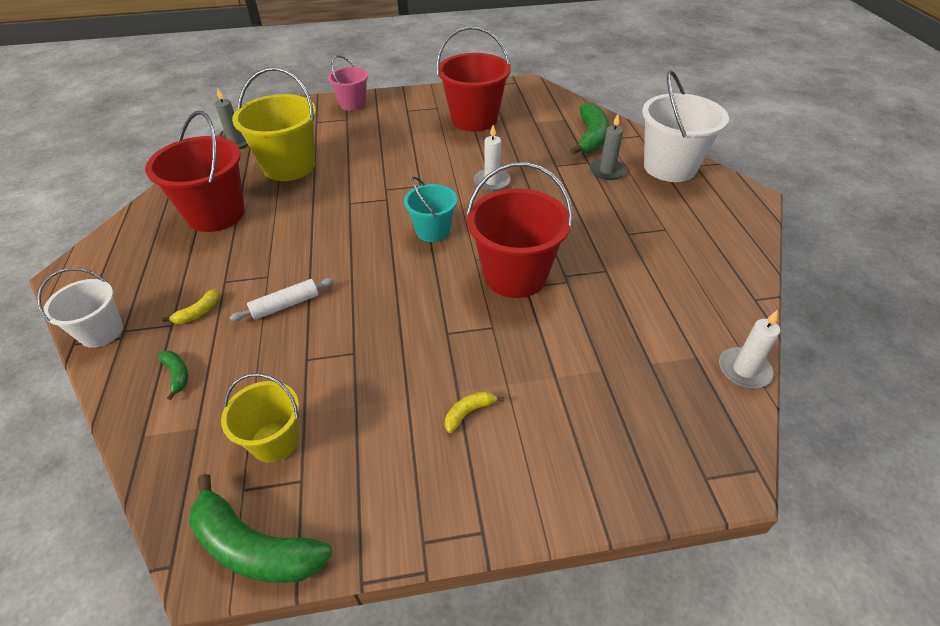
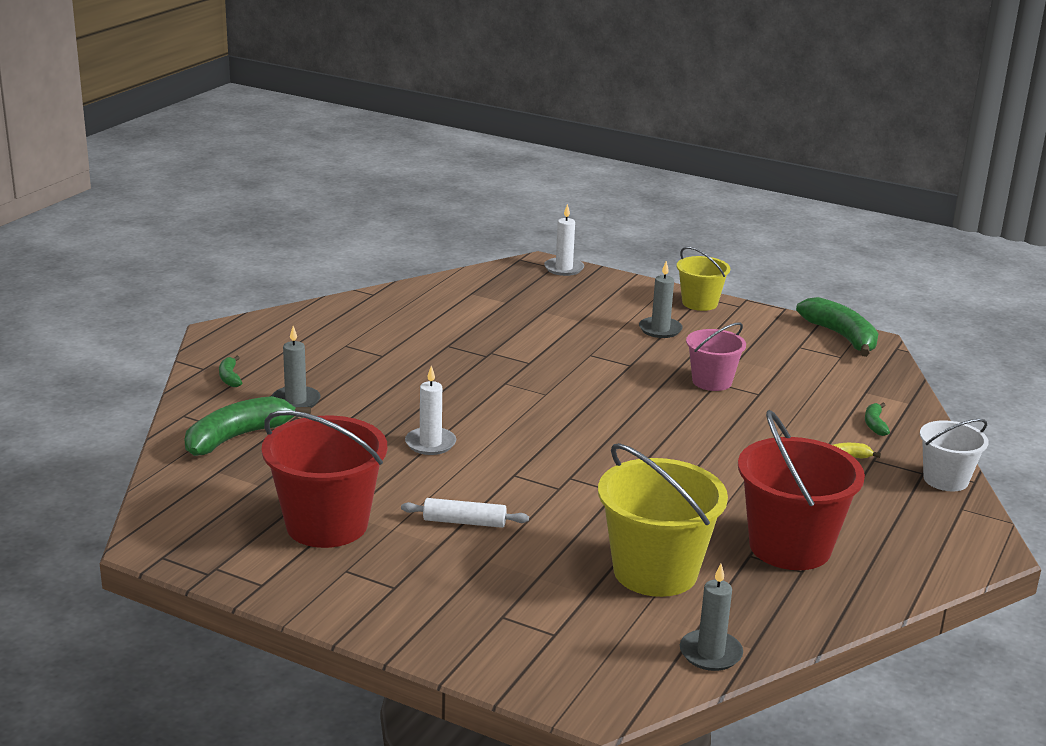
camera: 145 degrees left, 20 degrees down
(275, 441) = (808, 366): yellow bucket -> yellow bucket (699, 303)
(285, 305) = (755, 431): white rolling pin -> white rolling pin (464, 522)
(353, 104) = (462, 643): pink bucket -> pink bucket (712, 381)
(433, 231) = (556, 428): turquoise bucket -> none
(469, 412) = (660, 329): yellow banana -> grey candle
(515, 275) = (527, 371): red bucket -> none
(670, 167) = (229, 377): white bucket -> green banana
(744, 370) = (453, 279): white candle -> white candle (564, 268)

